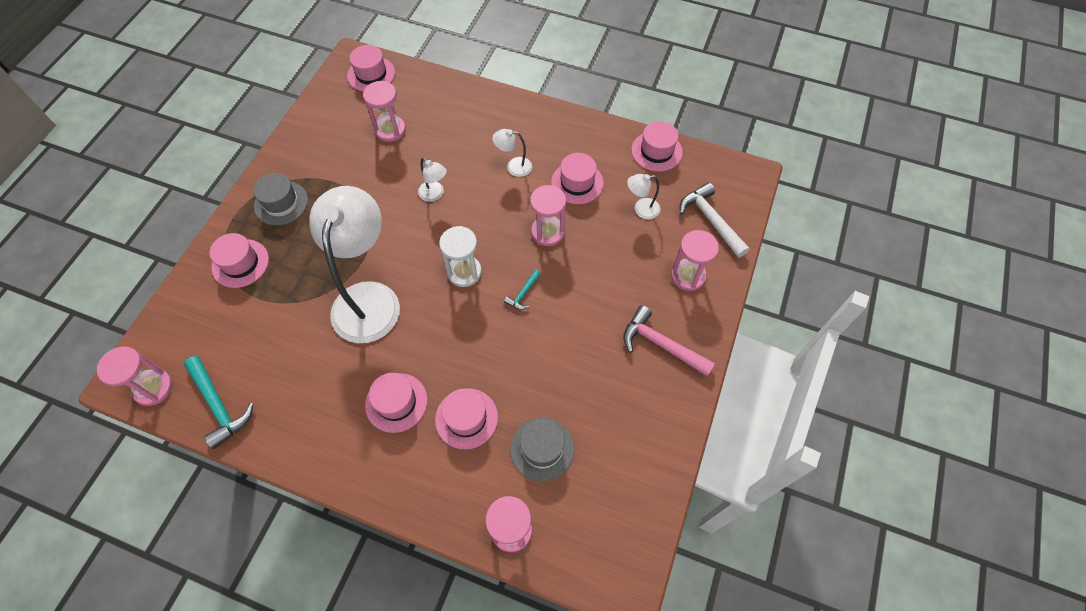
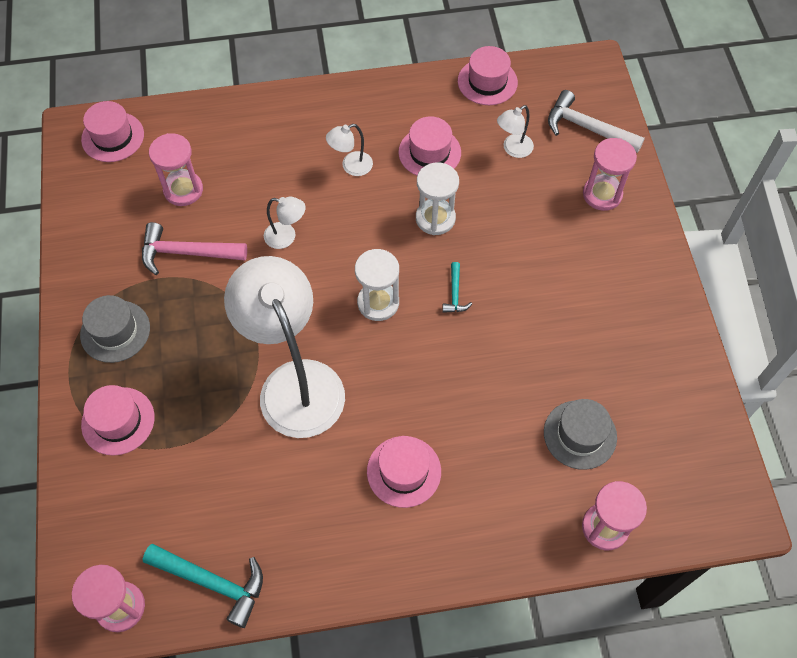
camera: 30 degrees left, 0 degrees up
(466, 418) = (486, 447): pink hat -> none
(547, 232) = (435, 218): pink hourglass -> white hourglass
(661, 344) = (622, 274): pink hammer -> pink hammer (187, 253)

